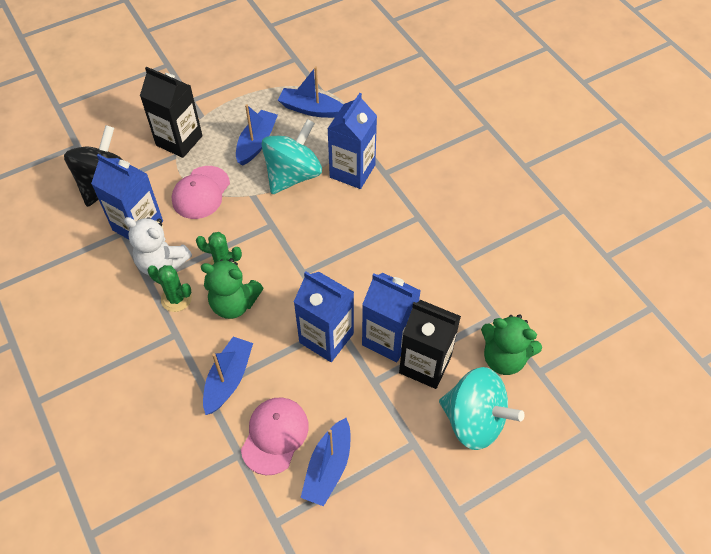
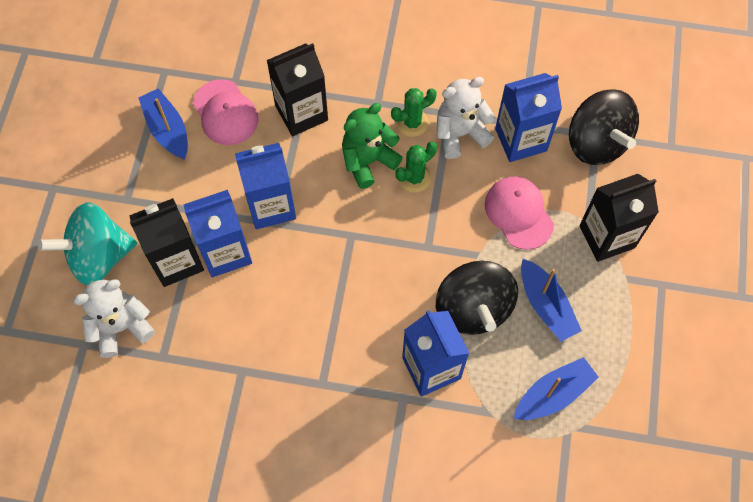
camera: 130 degrees right, 10 degrees up
(228, 379) = (301, 113): blue boat -> black carton
(293, 175) = (473, 308): turquoise spinning top -> black spinning top
(504, 358) = (121, 327): green teddy bear -> white teddy bear

